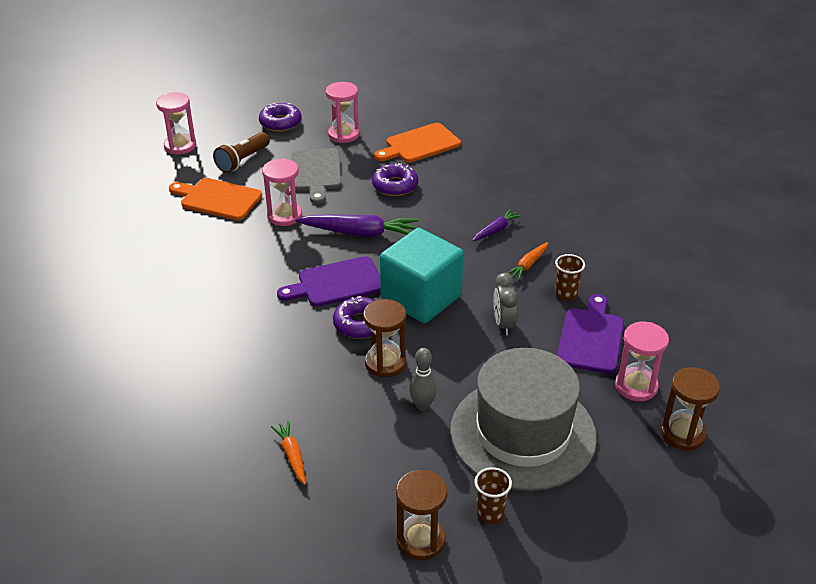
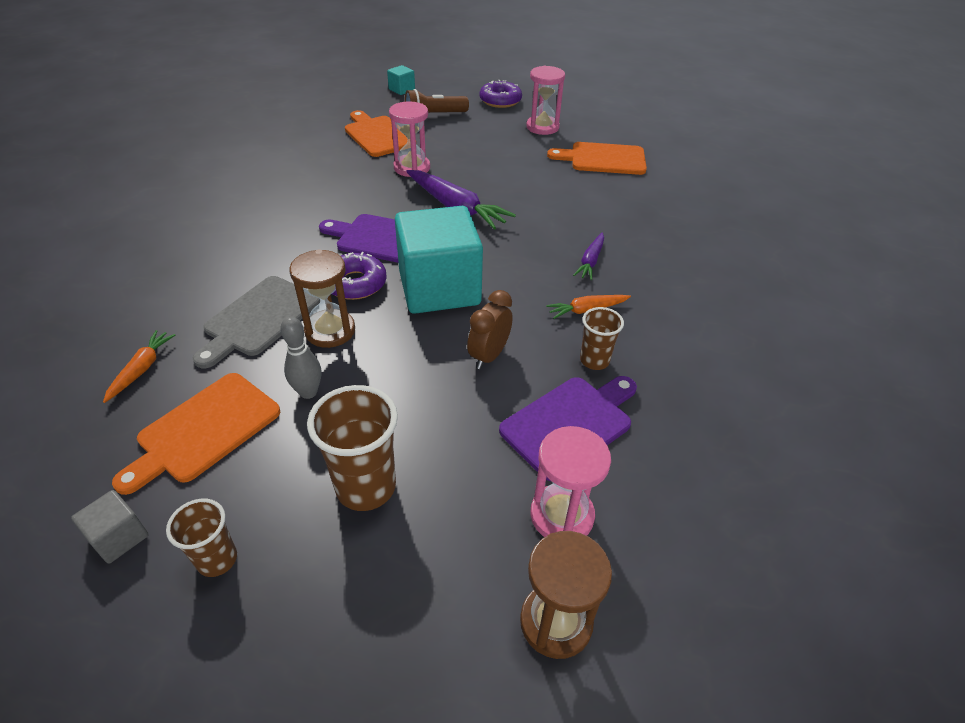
camera: 35 degrees right, 5 degrees up
(180, 146) = (402, 90): pink hourglass -> turquoise cube
(316, 172) = (481, 146): grey cutting board -> grey cutting board (259, 319)
(388, 462) = (204, 430): none -> orange cutting board
(395, 185) = (538, 183): purple donut -> none
(420, 540) = (119, 537): brown hourglass -> grey cube
(495, 230) = (590, 261): purple carrot -> purple carrot turned 120 degrees clockwise
(503, 324) = (489, 356): grey clock -> brown clock
(523, 433) = (366, 487): grey hat -> brown cup

